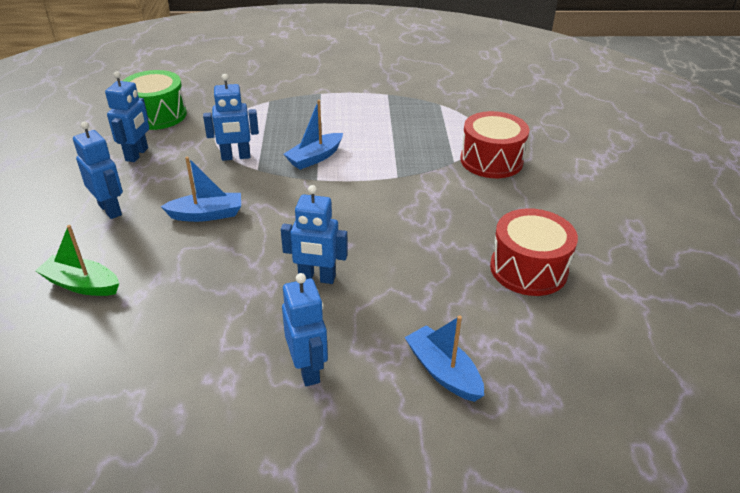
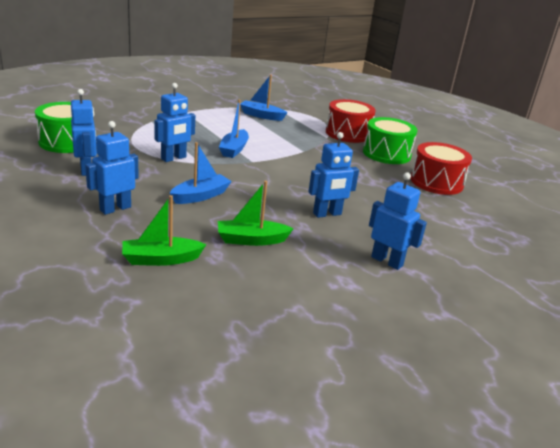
camera: 35 degrees left, 10 degrees down
(110, 209) = (115, 208): blue robot -> blue robot turned 60 degrees counterclockwise
(192, 288) = (251, 240): none -> green boat
(443, 372) = (458, 240): blue boat -> blue boat (261, 116)
(509, 205) = (386, 154): none -> green drum

